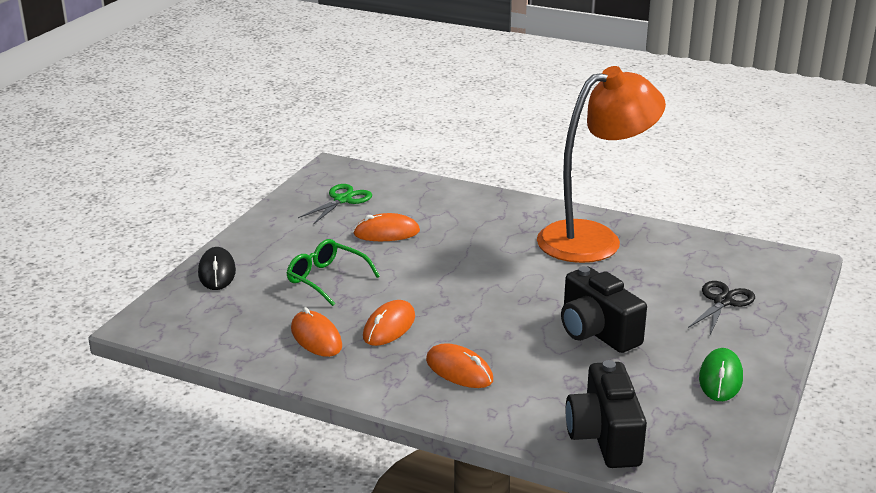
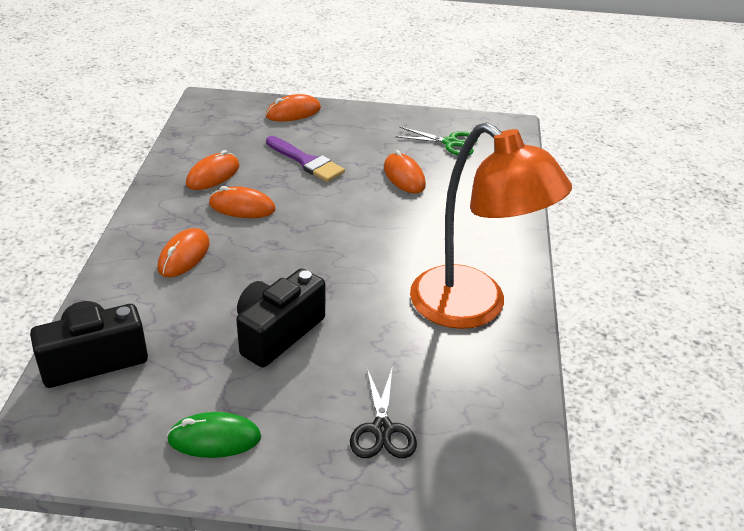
camera: 70 degrees right, 10 degrees up
(217, 272) = (293, 112): black mouse -> orange mouse
(326, 279) = (306, 162): green glasses -> purple brush
(722, 301) = (382, 429): black scissors -> black scissors turned 75 degrees clockwise

